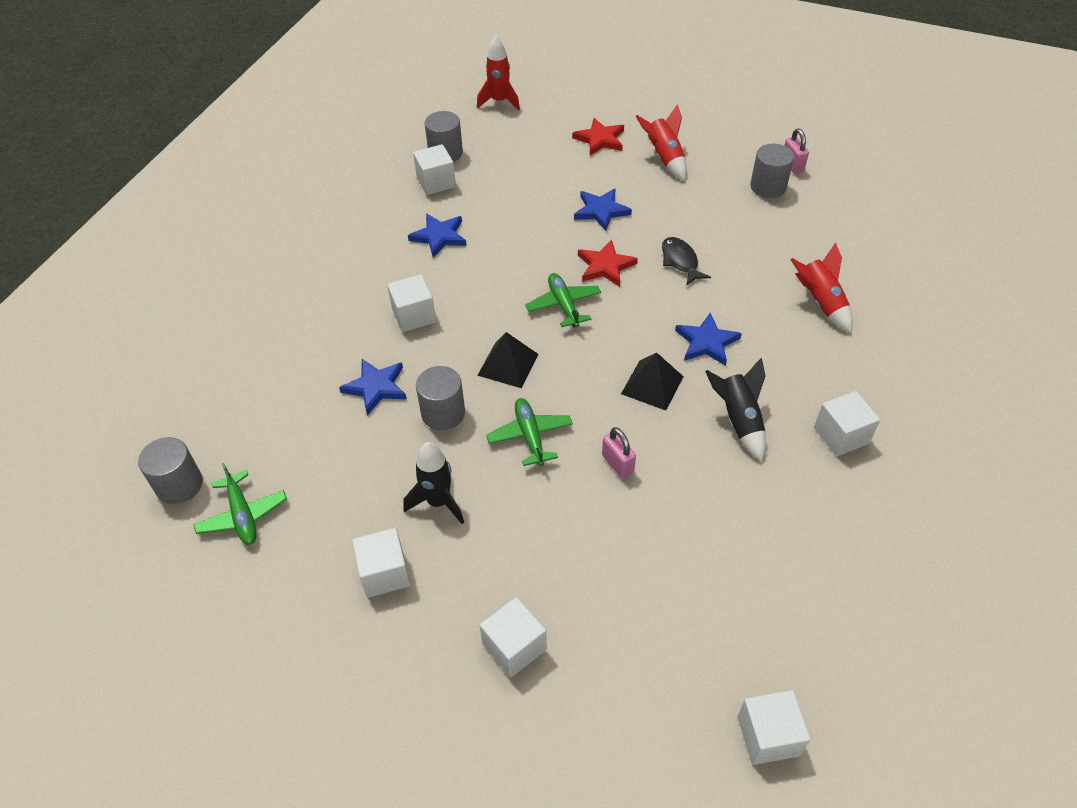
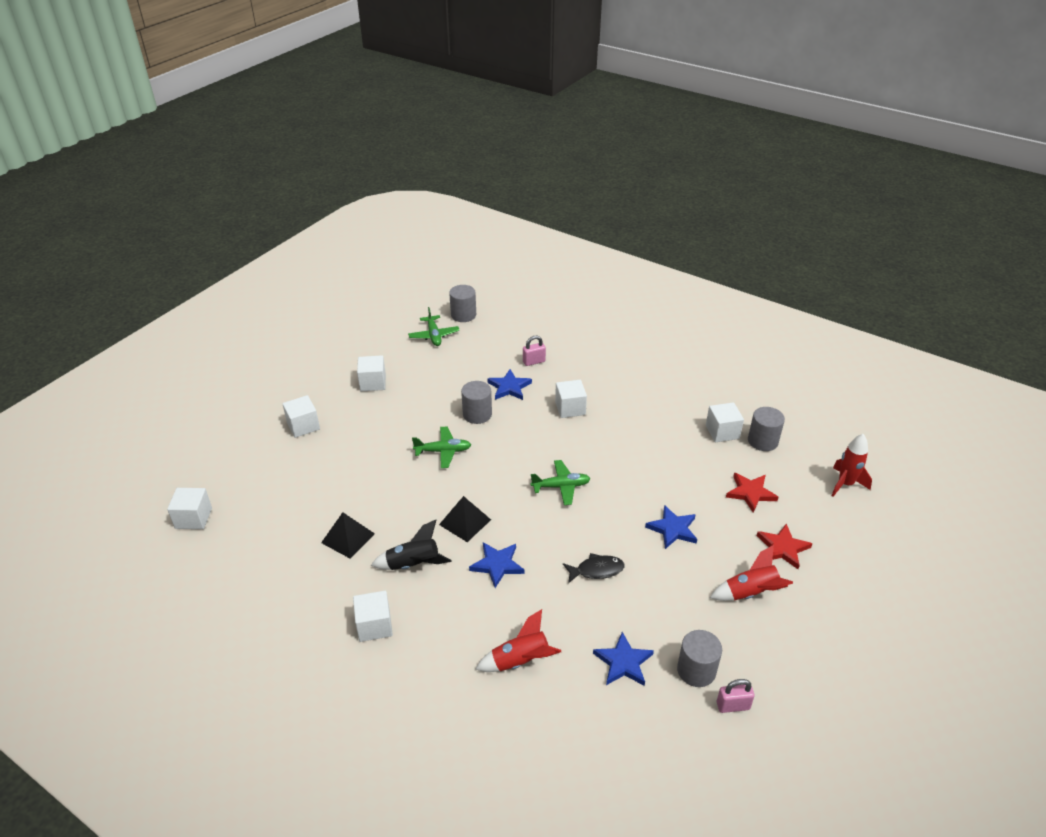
camera: 100 degrees right, 10 degrees down
(242, 515) = (434, 335): green plane -> green plane turned 90 degrees counterclockwise
(438, 502) = (410, 406): black rocket -> none
(439, 236) = (653, 428): blue star -> blue star (623, 662)
(508, 364) = (509, 449): black pyramid -> black pyramid (348, 538)
(605, 266) = (600, 519): red star -> red star (750, 493)
(617, 464) = (403, 490): pink padlock -> pink padlock (534, 362)

